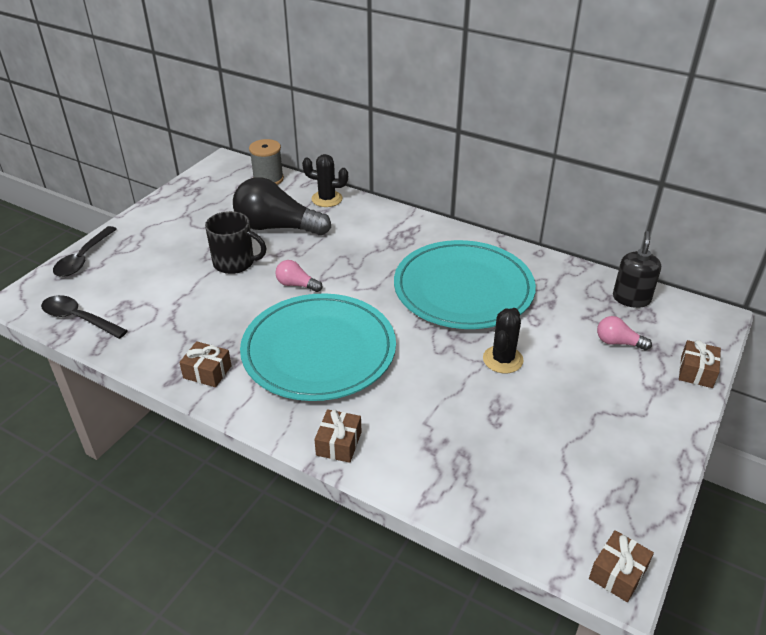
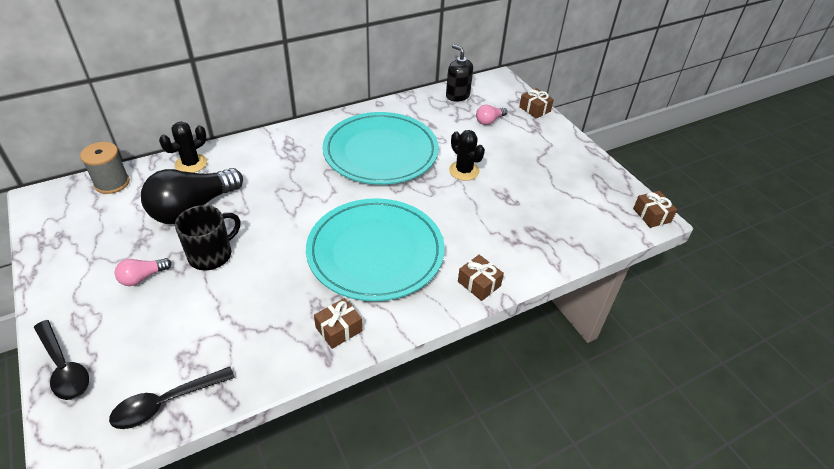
camera: 60 degrees left, 5 degrees up
(296, 285) = (284, 230): pink light bulb -> pink light bulb (142, 277)

